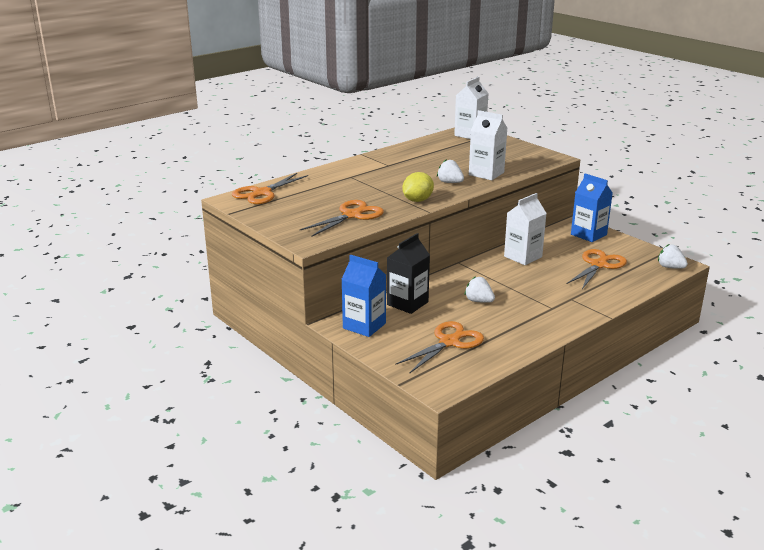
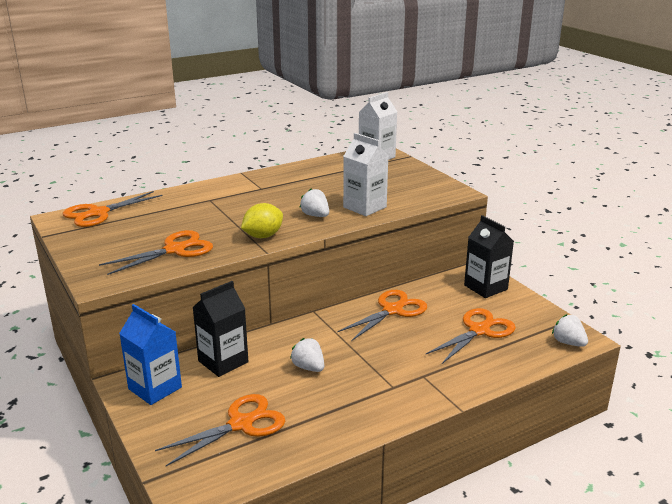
camera: 10 degrees right, 0 degrees up
(523, 257) = (392, 310): white carton -> orange scissors
(588, 234) = (485, 287): blue carton -> black carton

